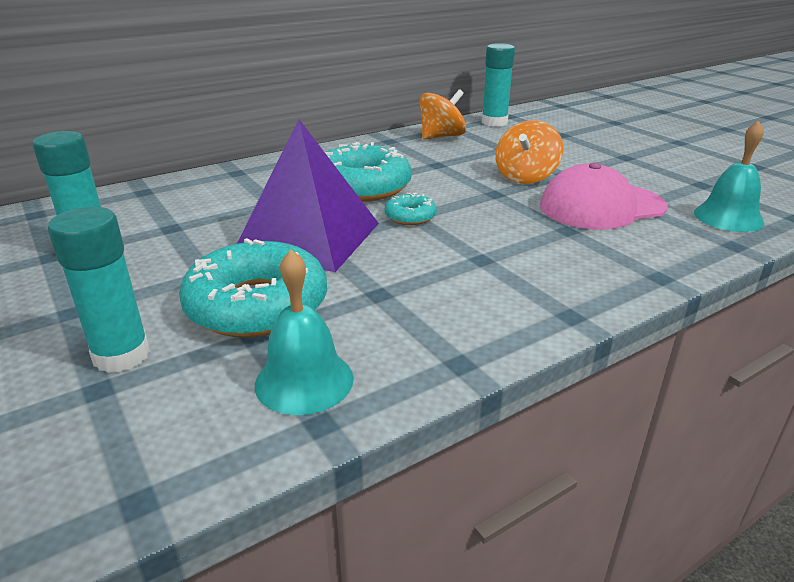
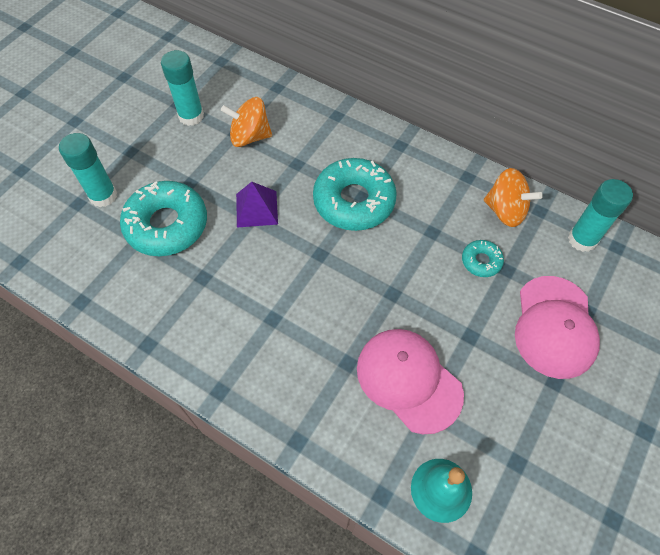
camera: 65 degrees right, 30 degrees up
(304, 381) = (109, 280): turquoise bell -> none
(309, 237) = (256, 209): purple pyramid -> purple pyramid, size x0.53
(410, 216) = (318, 252): turquoise donut -> turquoise donut (481, 261)
(525, 177) = (443, 307): orange spinning top -> orange spinning top (249, 136)
(572, 146) = (554, 327): none -> pink cap

